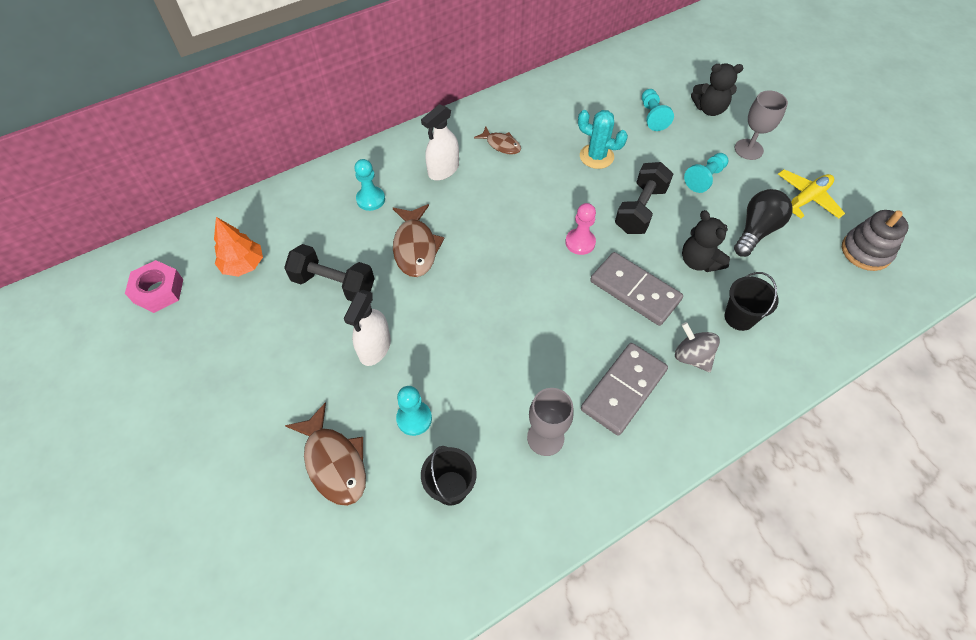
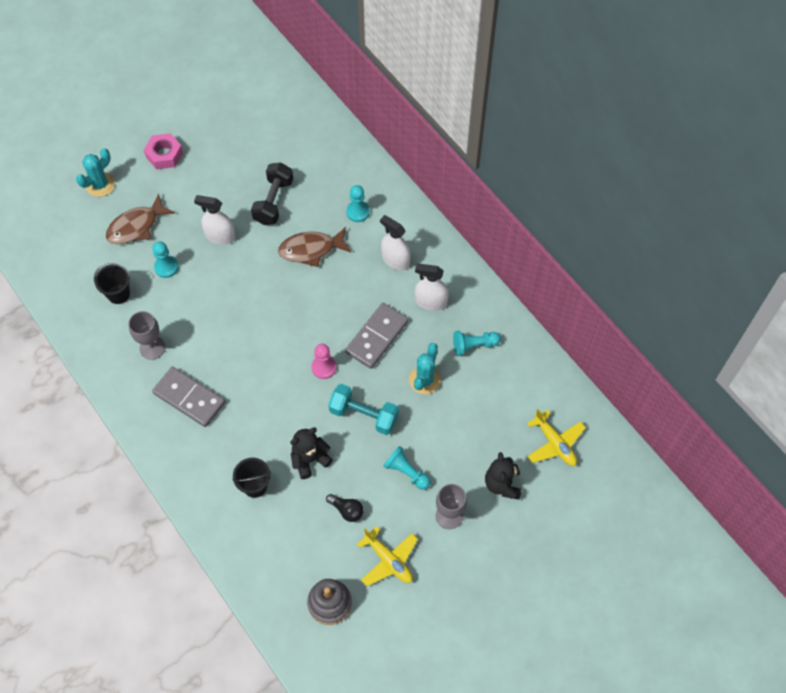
camera: 85 degrees right, 5 degrees up
(158, 291) = (262, 98): pink nut -> pink nut (164, 155)
(240, 521) = (100, 185): none -> turquoise cactus
(243, 265) = (287, 142): orange tree -> none
(501, 145) = (431, 302): brown fish -> white spray bottle
(635, 290) = (277, 408): grey domino -> grey domino (377, 337)
(640, 209) = (364, 415): black dumbbell -> turquoise dumbbell
(652, 116) = (485, 430): turquoise pawn -> turquoise pawn (474, 345)
(663, 71) = (554, 443): none -> yellow plane
(692, 356) = (218, 447): grey spinning top -> none
(756, 231) = (347, 510): black light bulb -> black light bulb, size x0.62

